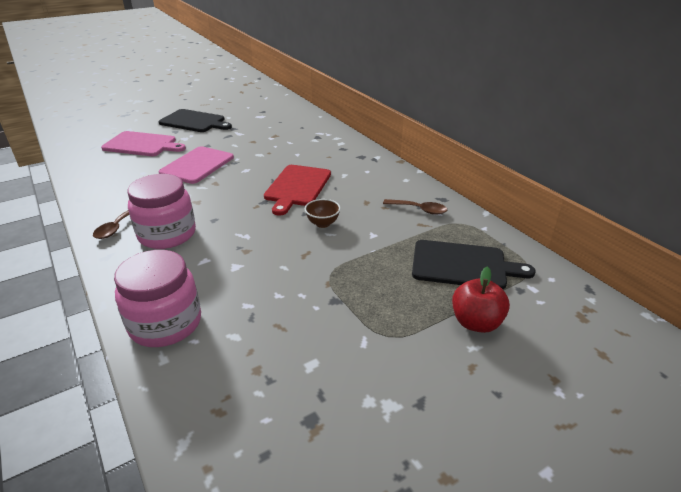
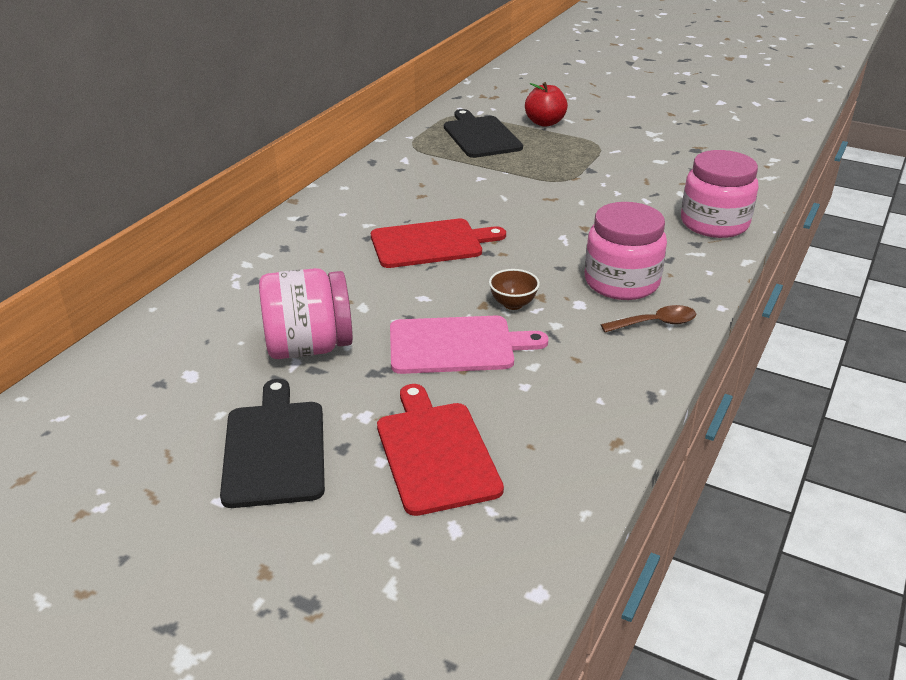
camera: 120 degrees left, 0 degrees up
(142, 145) = (436, 453): pink cutting board -> red cutting board
(245, 137) = (308, 347): none -> pink jar
(322, 223) = (491, 205): brown bowl -> brown bowl (513, 304)
(419, 210) = (408, 167): brown spoon -> none

